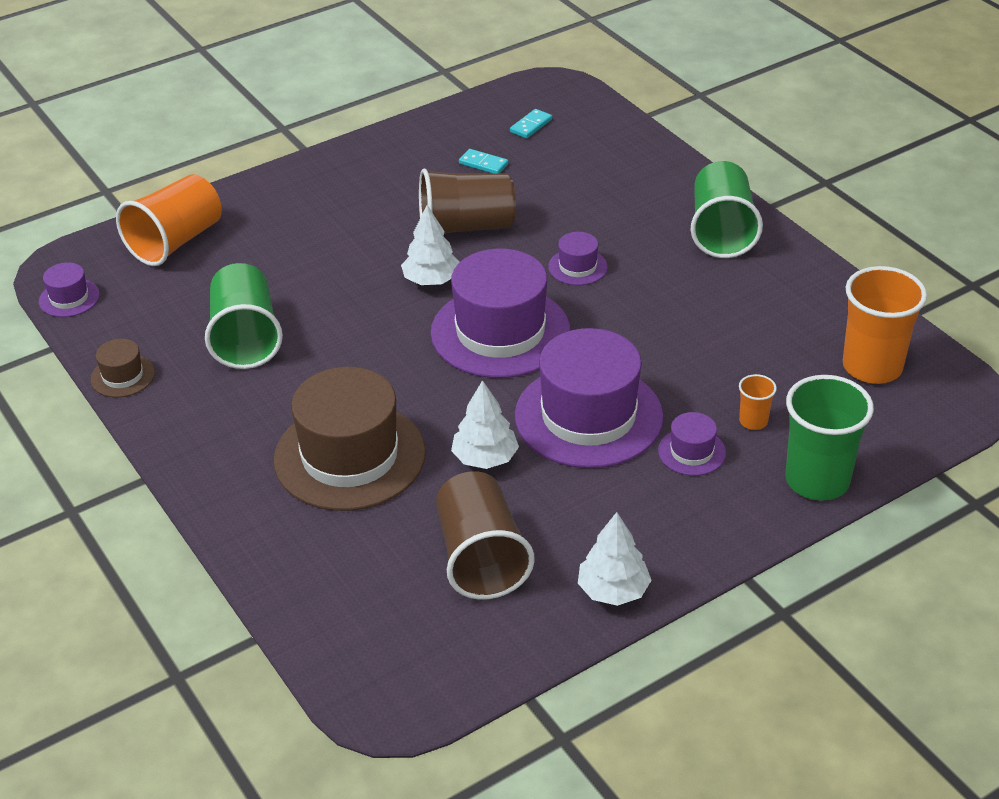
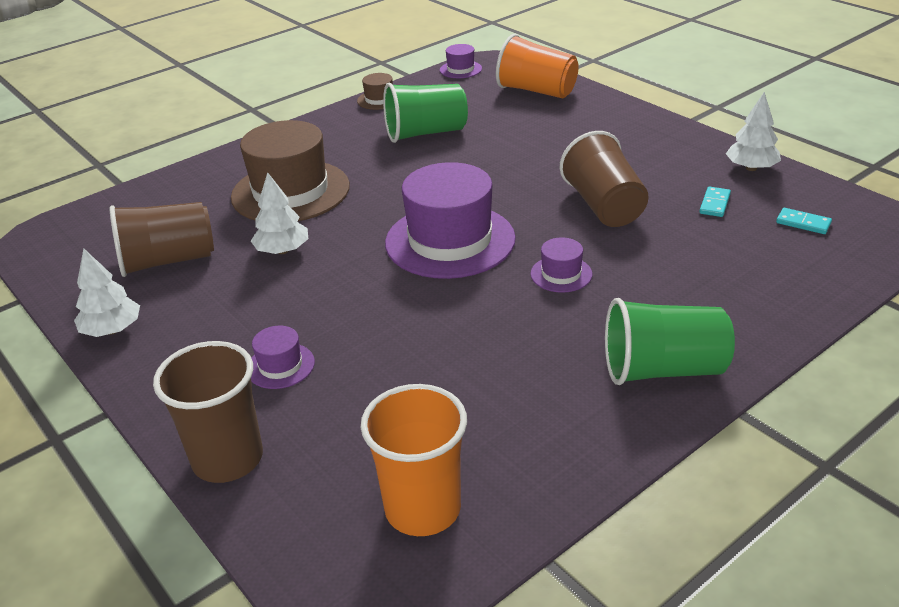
camera: 85 degrees right, 5 degrees down
(431, 280) = (517, 199): white tree -> white tree (751, 168)
(588, 416) = (334, 299): purple hat -> none
(753, 421) = (324, 407): orange cup -> none
(817, 480) = (228, 459): green cup -> brown cup

